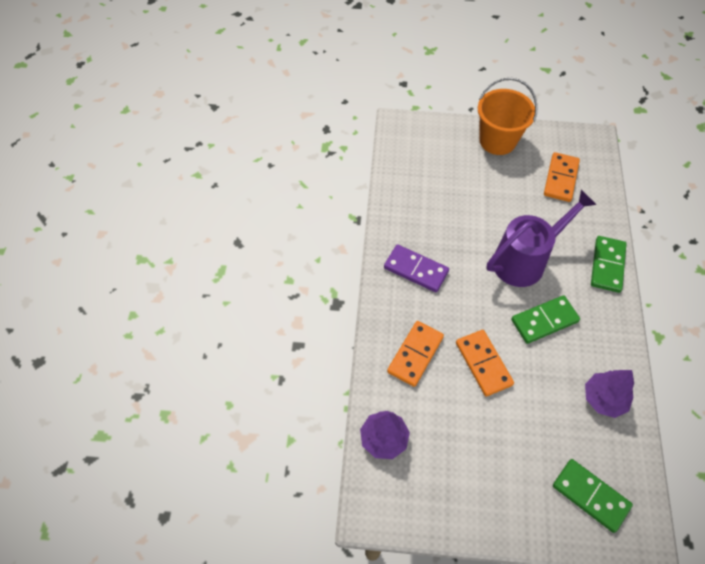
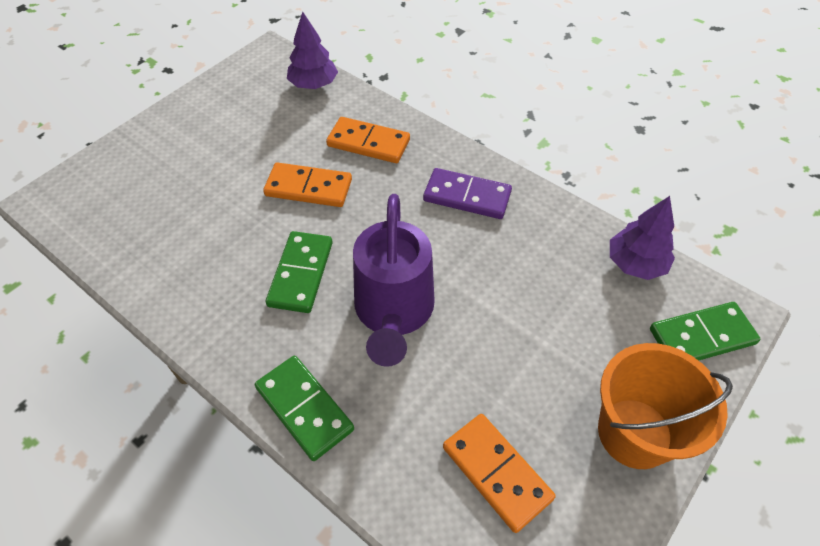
camera: 125 degrees right, 5 degrees down
(415, 354) = (368, 143): orange domino -> orange domino turned 45 degrees counterclockwise
(416, 270) = (467, 196): purple domino -> purple domino turned 45 degrees clockwise
(590, 496) = (116, 186): green domino -> green domino (702, 336)
(604, 399) = (170, 263): purple tree -> purple tree (635, 263)

